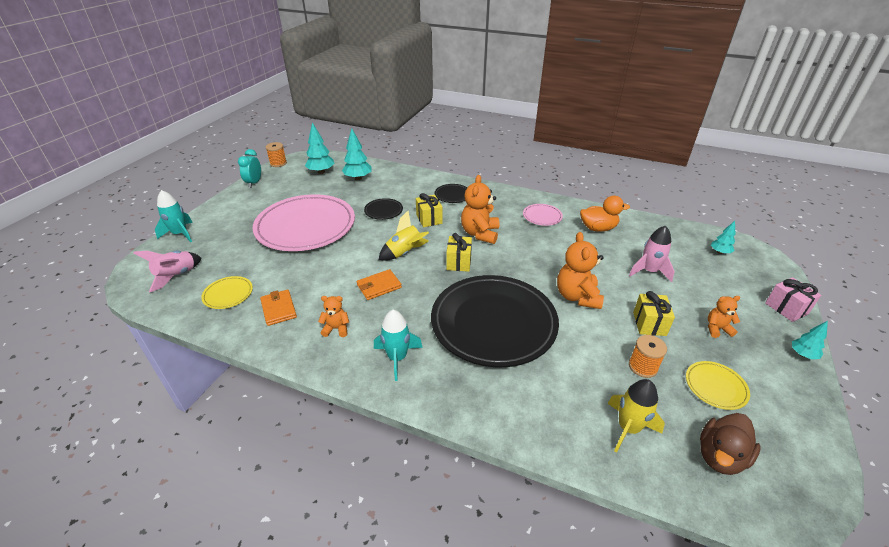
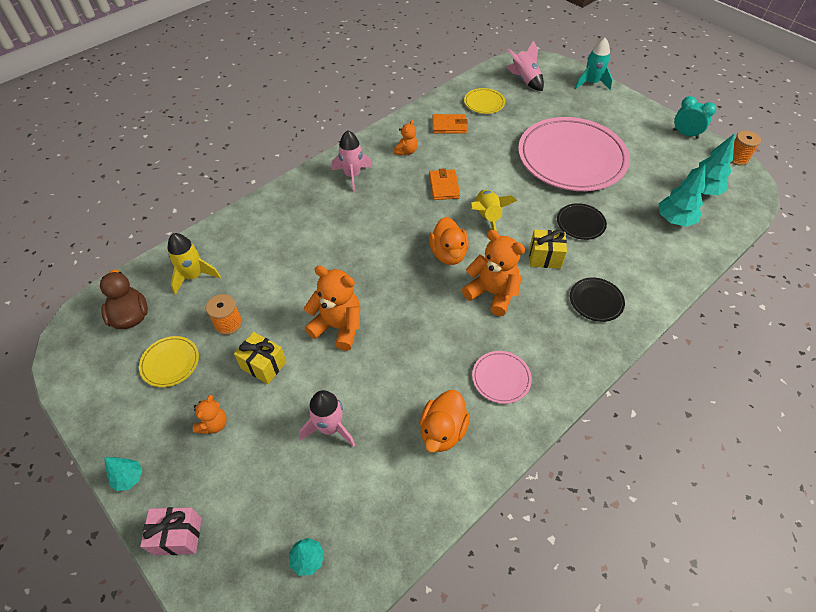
camera: 115 degrees right, 15 degrees up
(397, 358) = (352, 176): turquoise rocket -> pink rocket
(459, 262) = (448, 254): yellow gift -> orange duck
(493, 323) = (348, 245): black plate -> none

